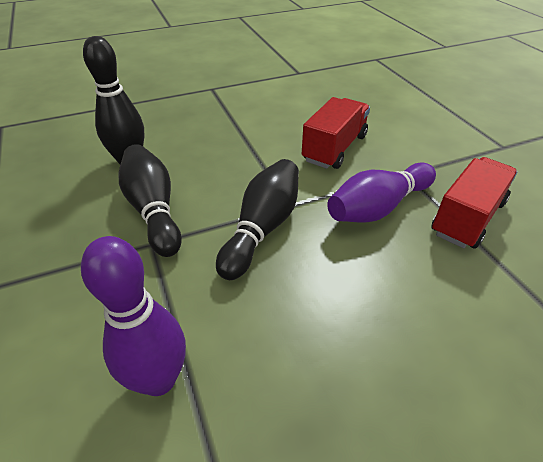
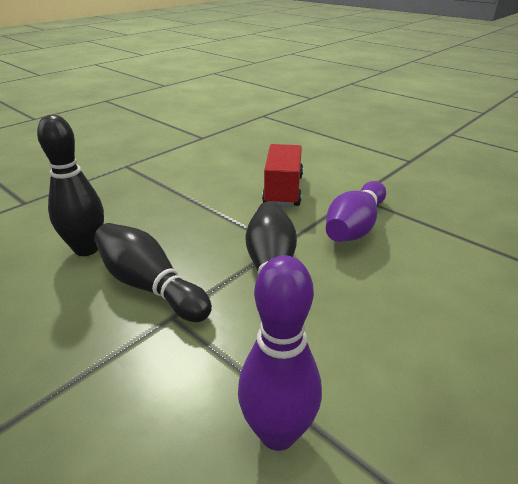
camera: 25 degrees left, 10 degrees down
(467, 218) = (425, 216): red truck -> none

